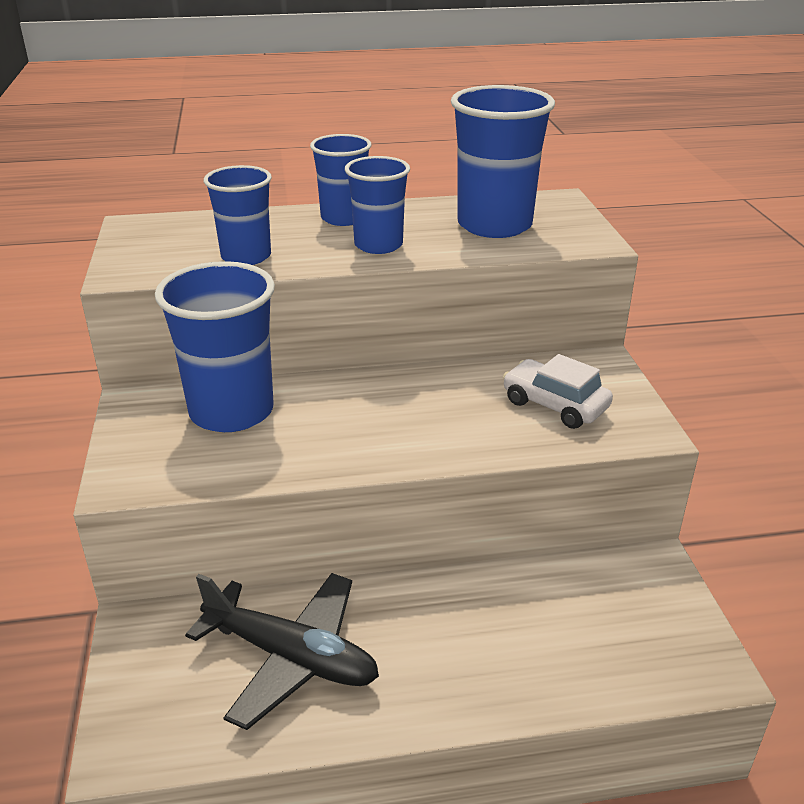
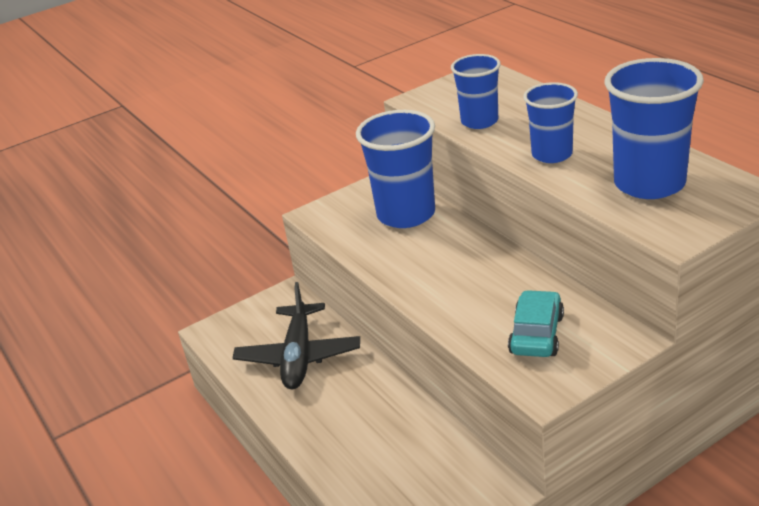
camera: 70 degrees right, 0 degrees up
(343, 218) = (581, 125): blue cup -> none
(555, 405) = (536, 334): white car -> turquoise car

